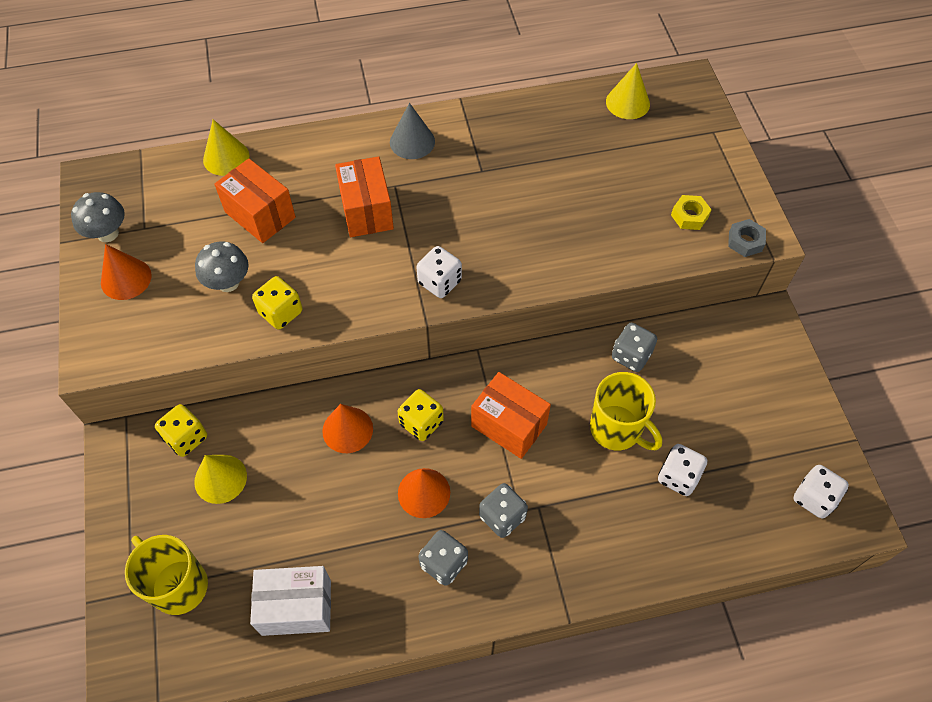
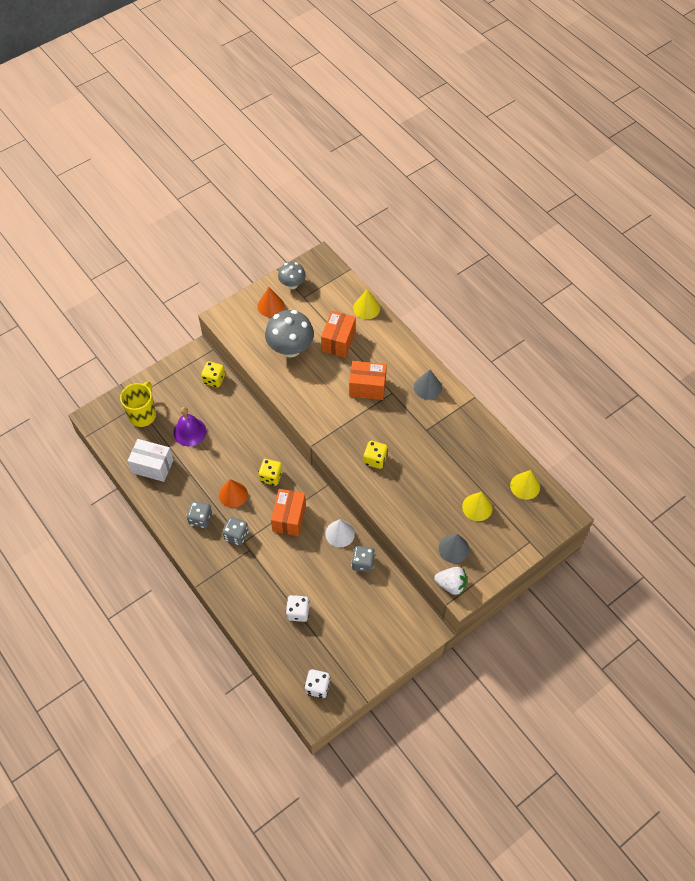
camera: 65 degrees right, 0 degrees up
(220, 478) = (200, 404): yellow cone -> yellow cone (477, 507)
(228, 283) = (290, 348): grey mushroom -> grey mushroom, size x1.69
(264, 516) = (189, 431): none -> purple bell
(281, 312) = (285, 379): yellow dice -> yellow dice (375, 459)
(296, 607) = (153, 466): white box -> white box turned 45 degrees counterclockwise
(347, 429) = (251, 445): orange cone -> none
(366, 211) = (367, 387): orange box -> orange box turned 45 degrees clockwise
(439, 282) = (340, 441): white dice -> none
(569, 366) = (340, 533): none -> white cone
(616, 429) = (312, 571): yellow mug -> none
(689, 216) = (453, 548): yellow nut -> grey cone
(745, 241) = (451, 584): grey nut -> white strawberry

